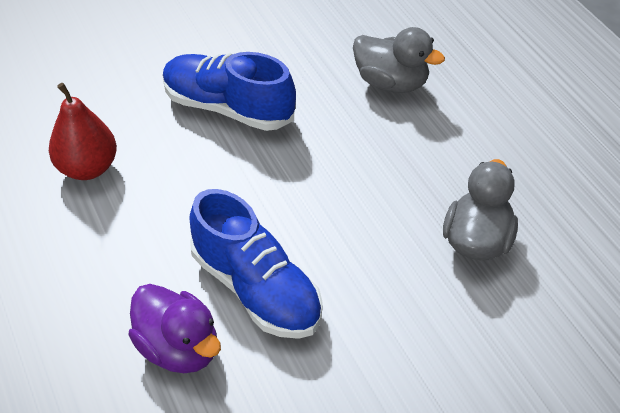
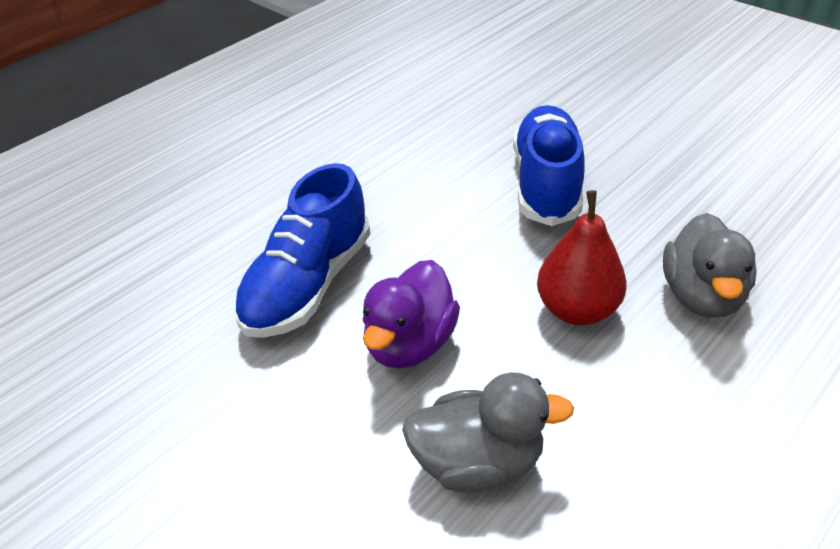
camera: 70 degrees right, 5 degrees down
(88, 168) = (403, 131): red pear -> red pear (577, 309)
(179, 349) = (215, 257): purple duck -> purple duck (410, 344)

